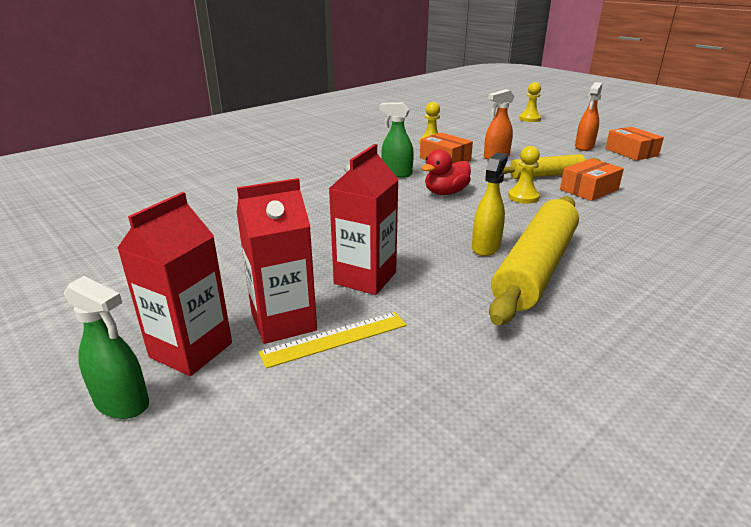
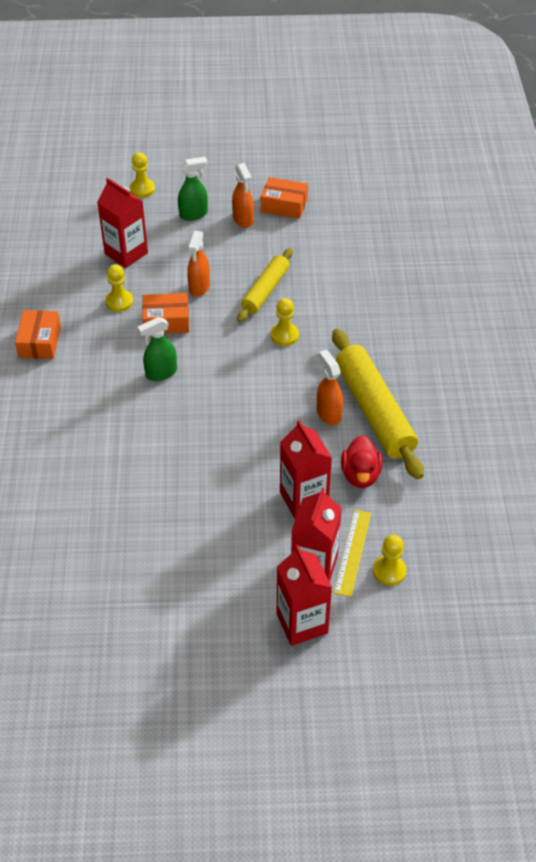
camera: 50 degrees left, 20 degrees up
(123, 403) = (325, 671): green spray bottle -> green spray bottle (194, 214)
(339, 380) = (389, 571): none -> yellow pawn
(445, 193) = (230, 371): red duck -> red duck (360, 475)
(472, 132) = (126, 253): none -> red carton
(486, 247) = (328, 414): yellow spray bottle -> orange spray bottle
(589, 189) = (312, 291): orange box -> orange box (40, 342)

